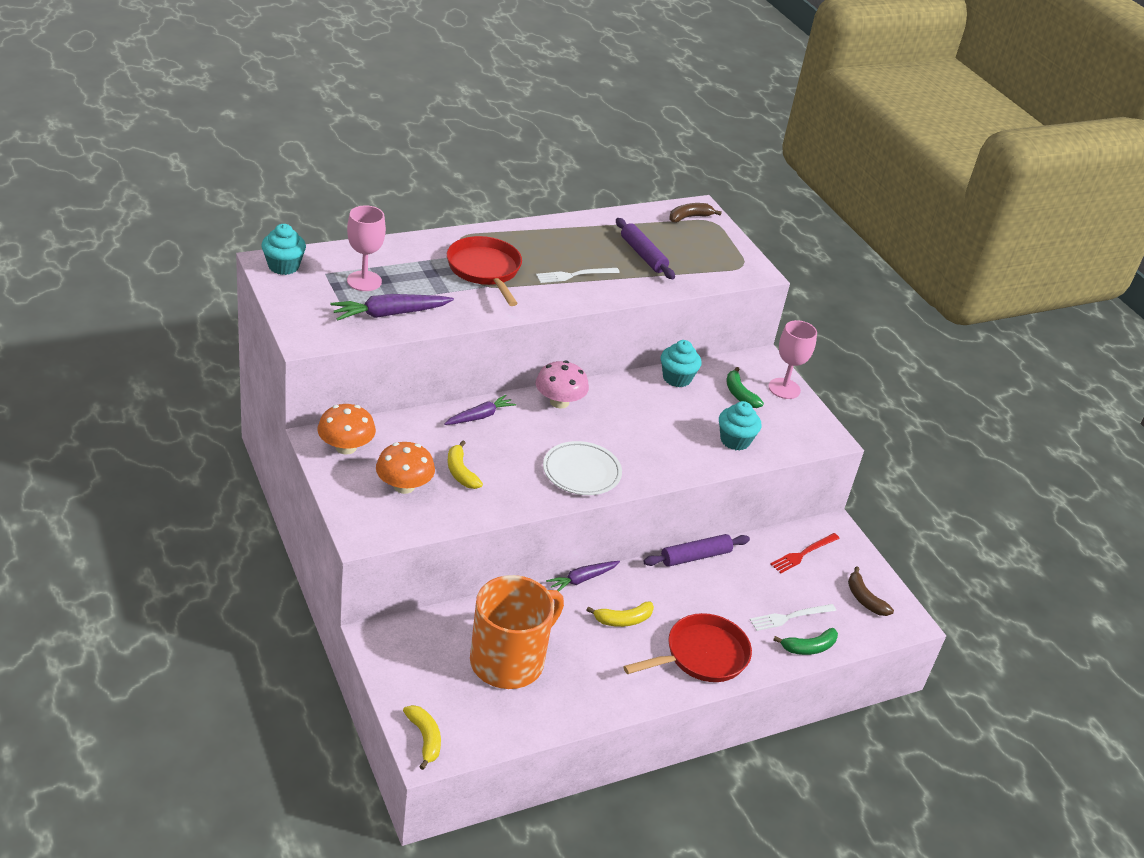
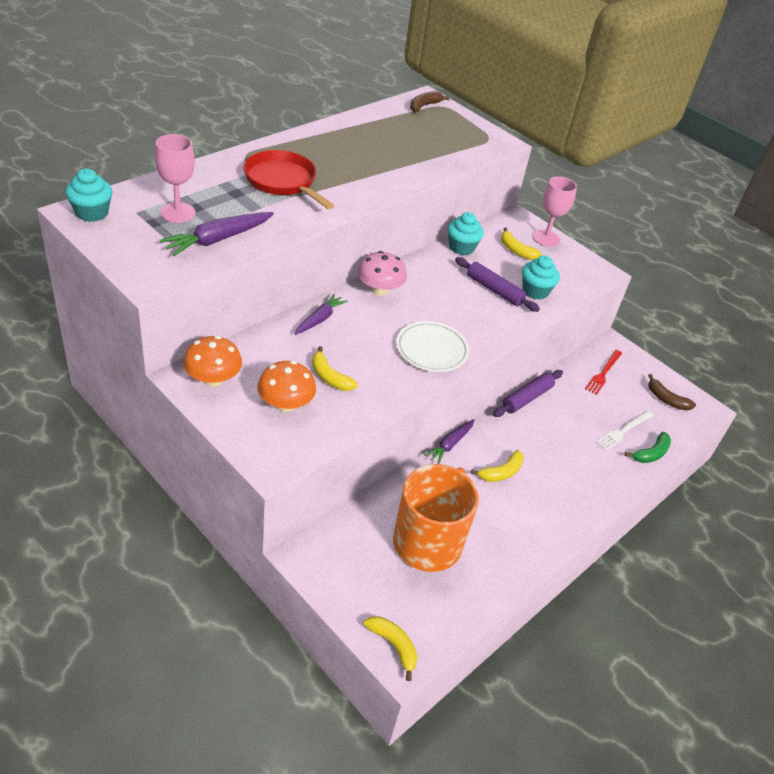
camera: 20 degrees left, 5 degrees up
(574, 275) = (361, 171): white fork -> none
(643, 255) = (407, 144): purple rolling pin -> purple rolling pin (494, 290)
(701, 655) = (577, 486): red pan -> none
(739, 394) = (516, 250): green banana -> yellow banana

